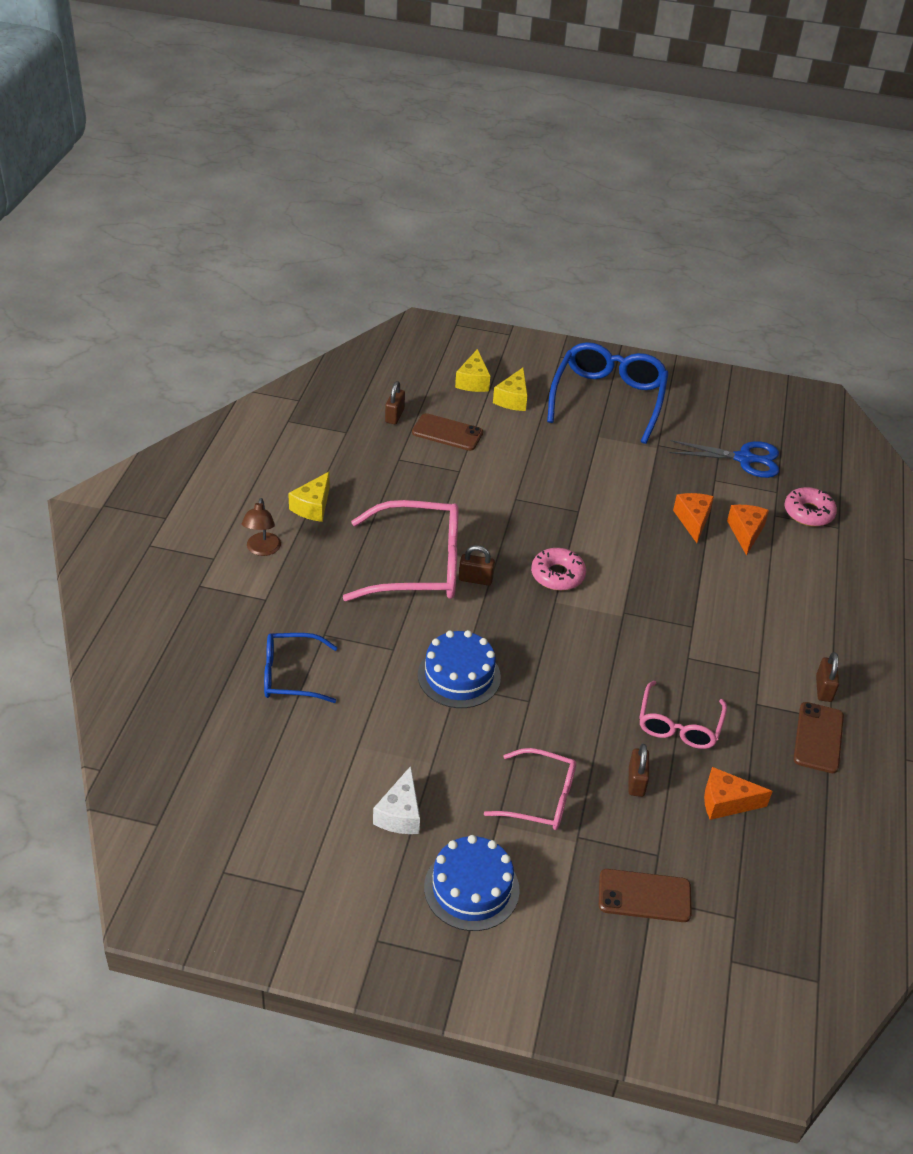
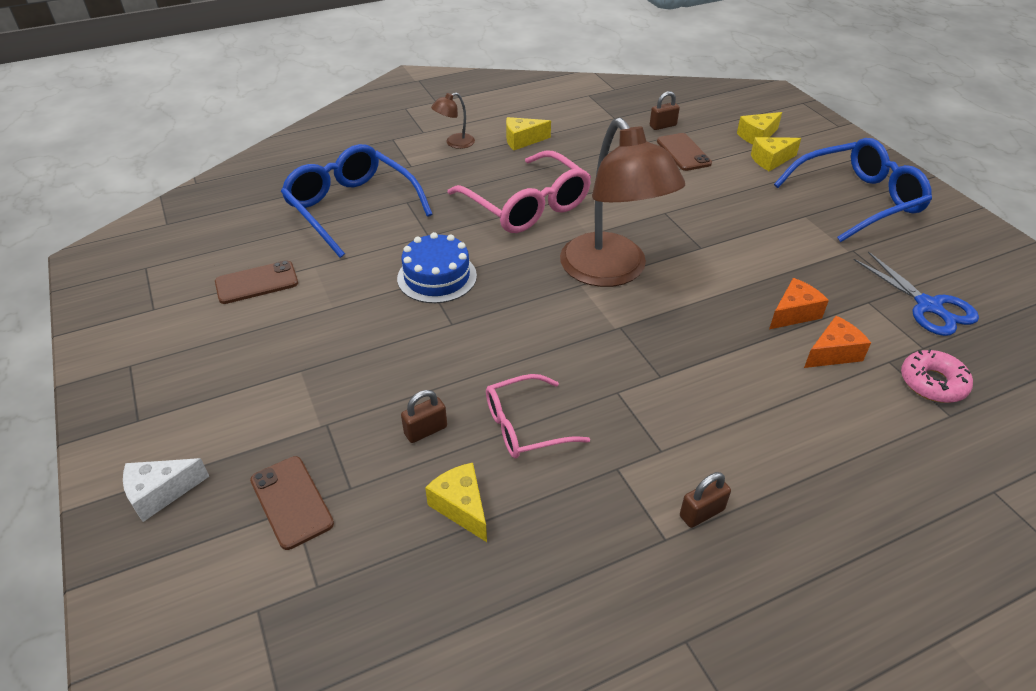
camera: 55 degrees right, 0 degrees up
(290, 675) = (351, 208): blue glasses -> blue glasses, size x1.70
(400, 814) = (265, 317): white cheese -> white cheese (161, 493)
(471, 888) = (218, 389): blue cake -> none
(475, 579) = (549, 236): brown padlock -> none
(541, 798) = (349, 382): pink glasses -> none
(557, 575) = (611, 272): pink donut -> brown lamp
(726, 802) = (461, 507): orange cheese -> yellow cheese
(818, 738) = (627, 541): brown phone -> brown phone (257, 283)

